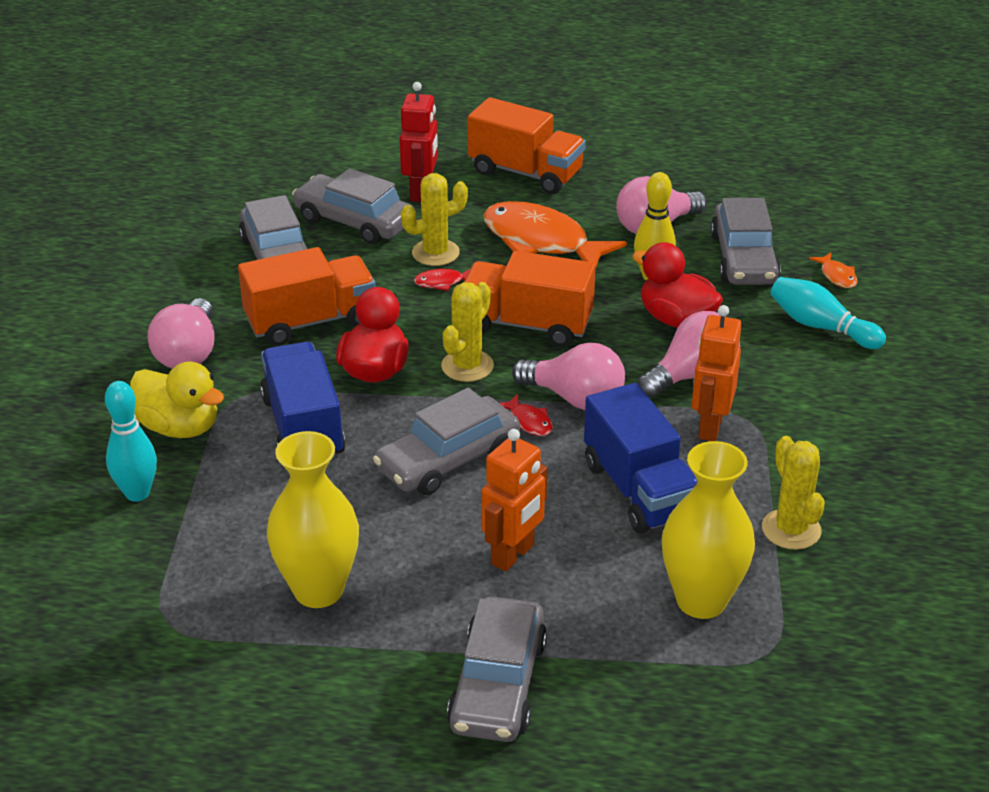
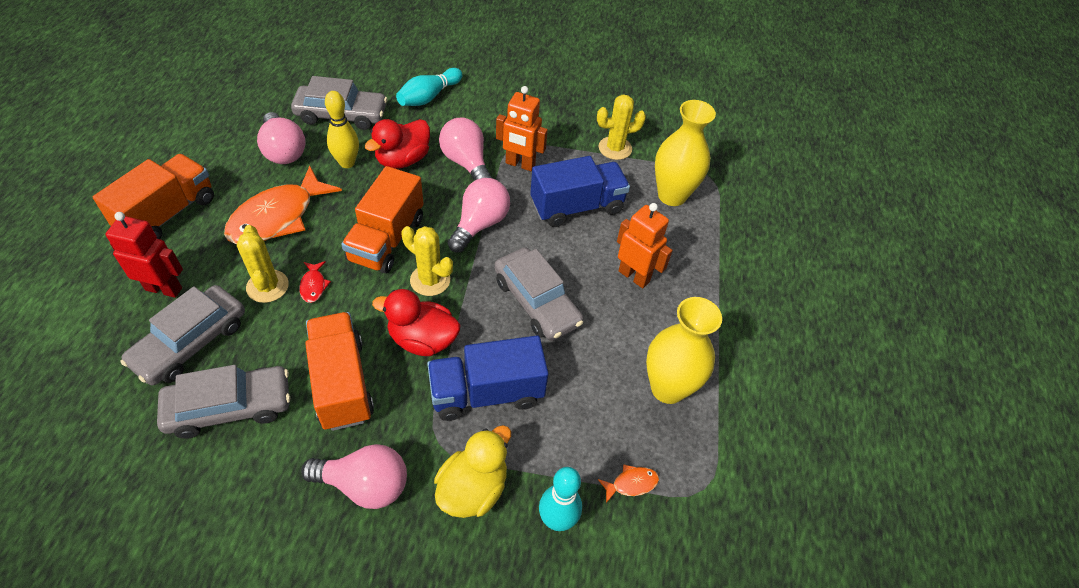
camera: 90 degrees left, 15 degrees up
(498, 684) = (743, 296): grey car -> none
(529, 422) = (501, 252): red fish -> none
(837, 276) = (376, 78): orange fish -> orange fish (631, 483)

